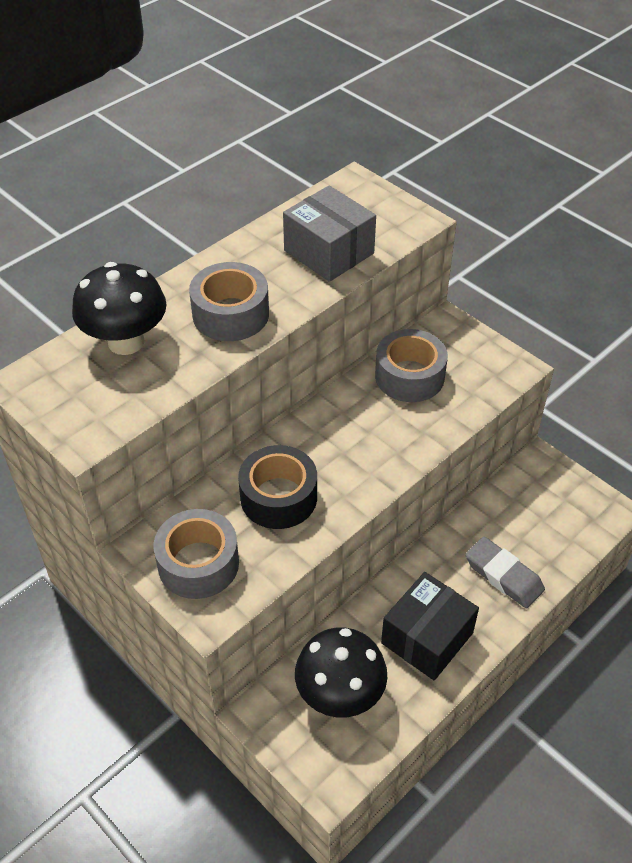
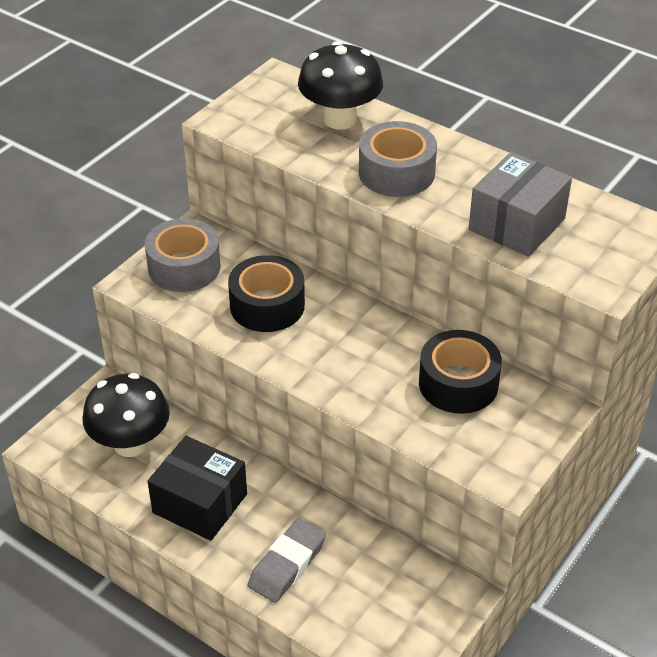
camera: 80 degrees right, 5 degrees down
(409, 376) = (458, 383): grey tape -> black tape

